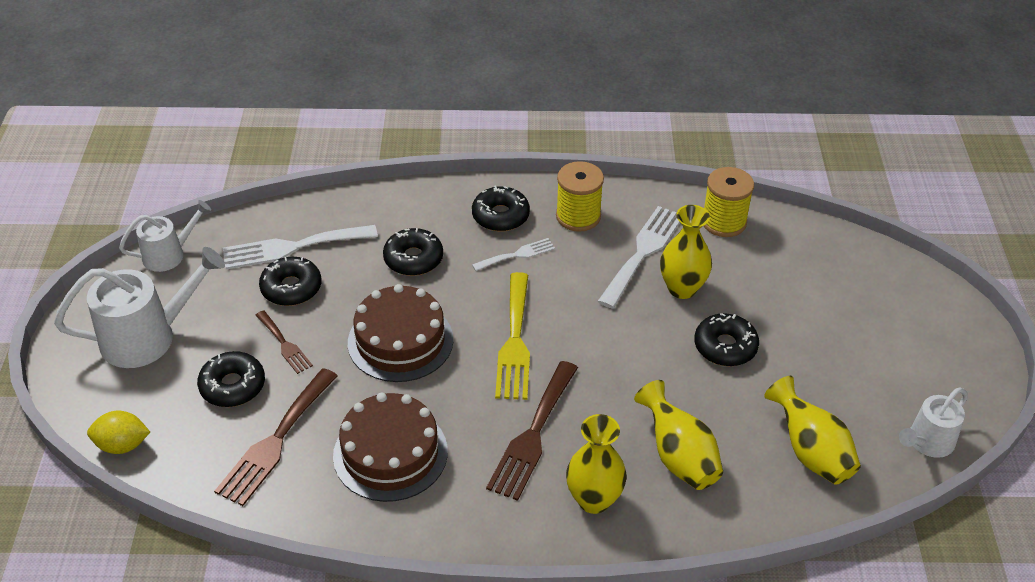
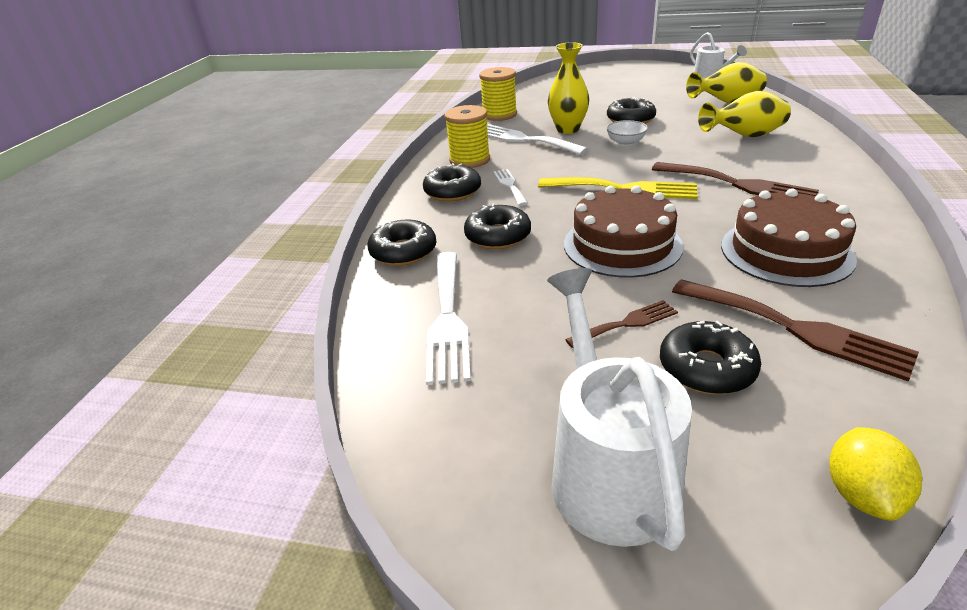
camera: 75 degrees left, 10 degrees down
(169, 254) = (414, 449): white watering can -> none
(291, 288) = (524, 319): black donut -> black donut (403, 252)
(594, 500) = (801, 164): yellow vase -> none
(644, 342) = (625, 142): none -> white bowl

